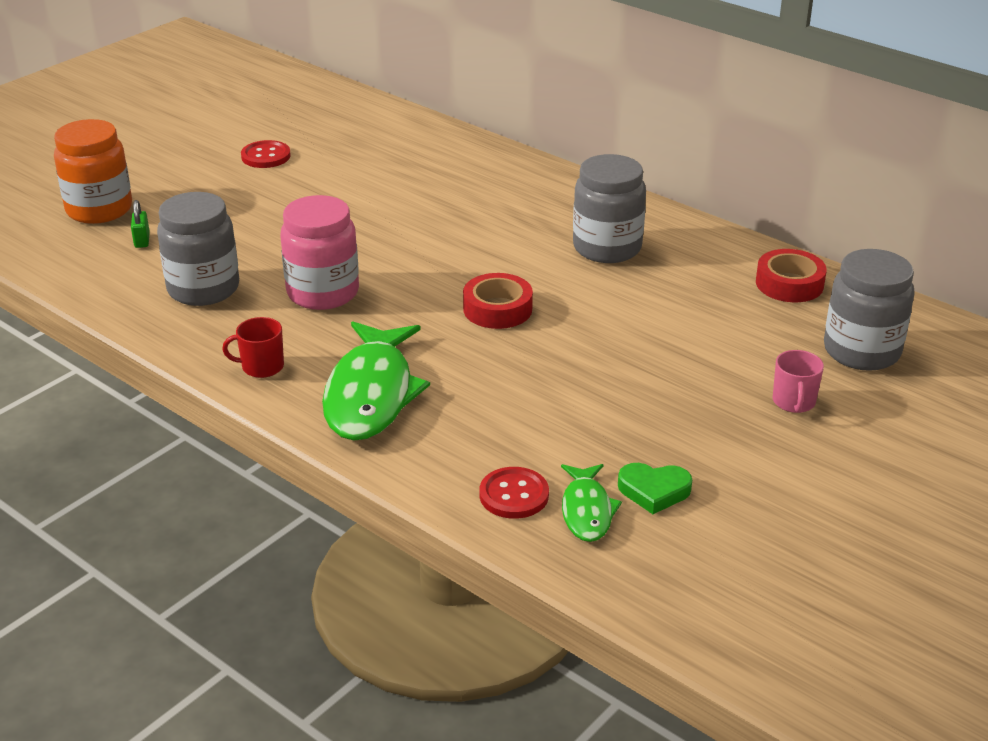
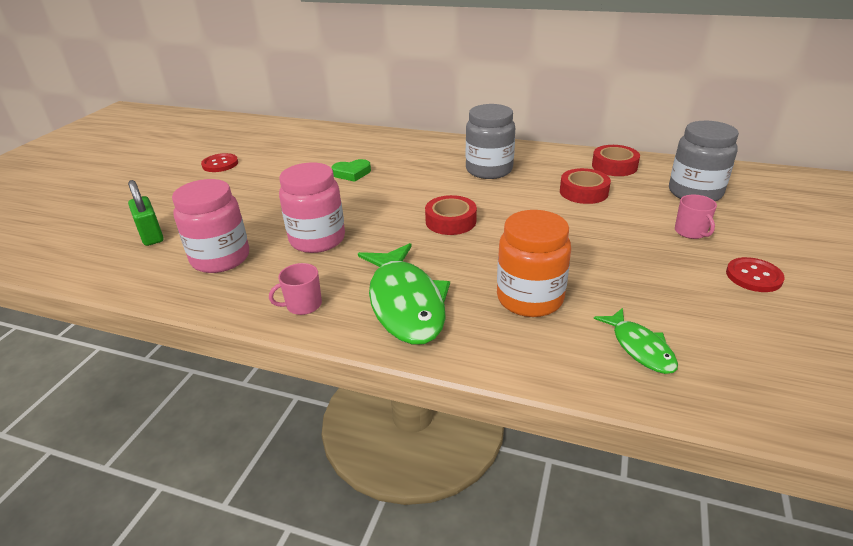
camera: 20 degrees left, 0 degrees up
(99, 209) = (105, 222): orange jar -> orange jar (529, 298)
(142, 240) = (151, 235): green padlock -> green padlock, size x1.69
(203, 289) = (220, 258): grey jar -> pink jar
(261, 367) = (303, 305): red mug -> pink mug
(514, 495) = (577, 352): red button -> red button (753, 276)
(654, 491) = (670, 317): green heart -> green heart (352, 173)
(706, 312) = (583, 192): none -> red tape

